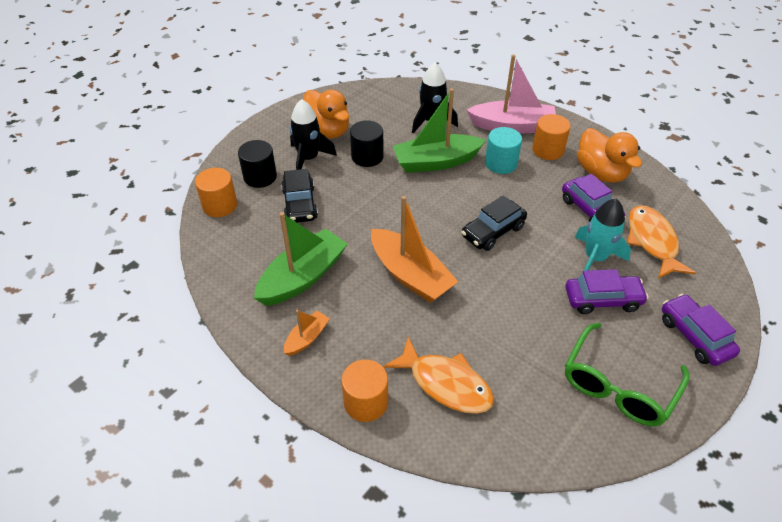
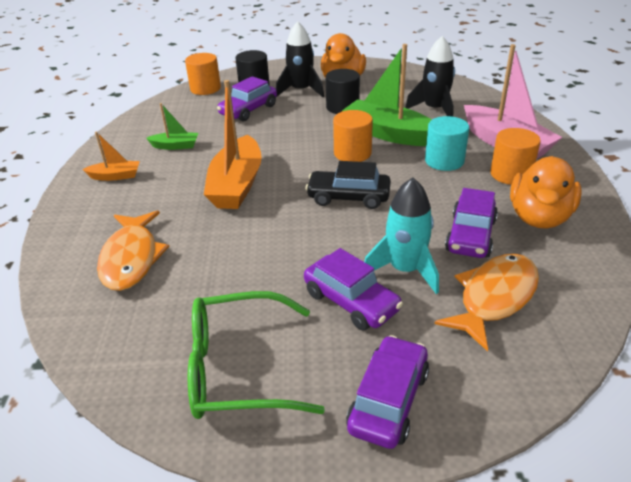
camera: 50 degrees right, 10 degrees down
(300, 204) = (248, 110): black car -> purple car
(303, 277) = (175, 146): green boat -> green boat, size x0.50
(366, 402) = (74, 230): orange cylinder -> orange cylinder (352, 153)

